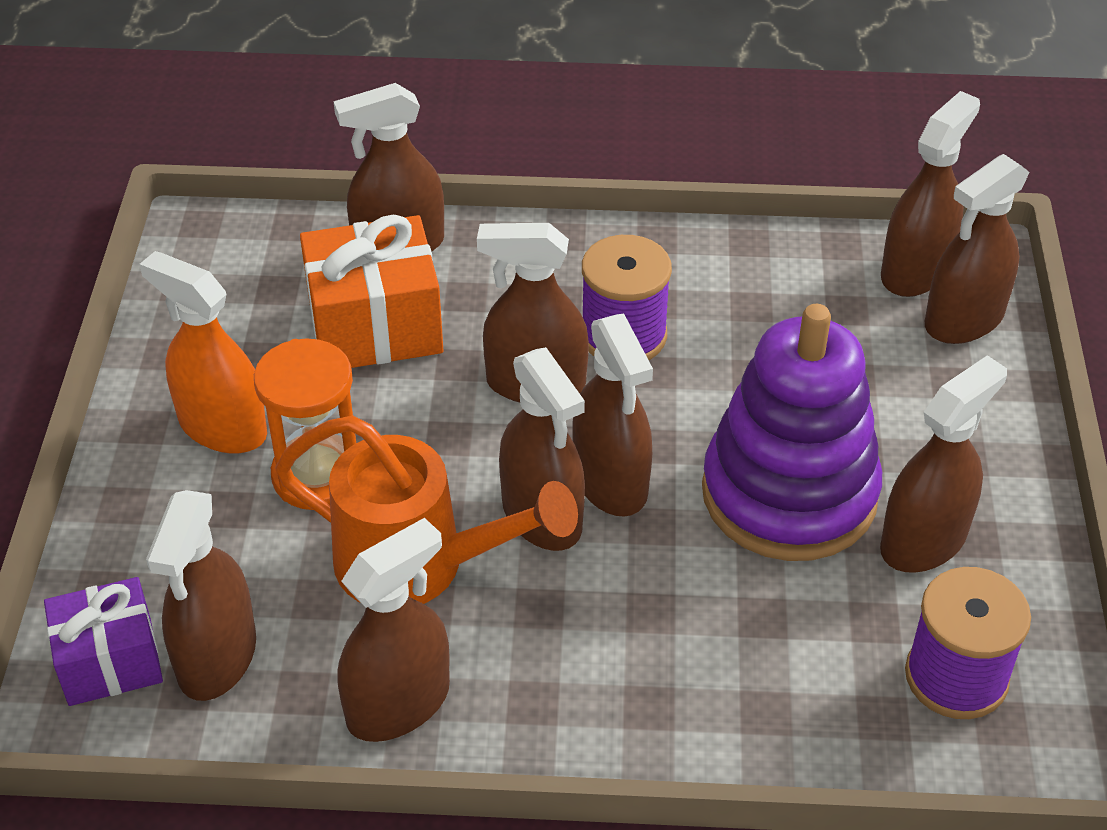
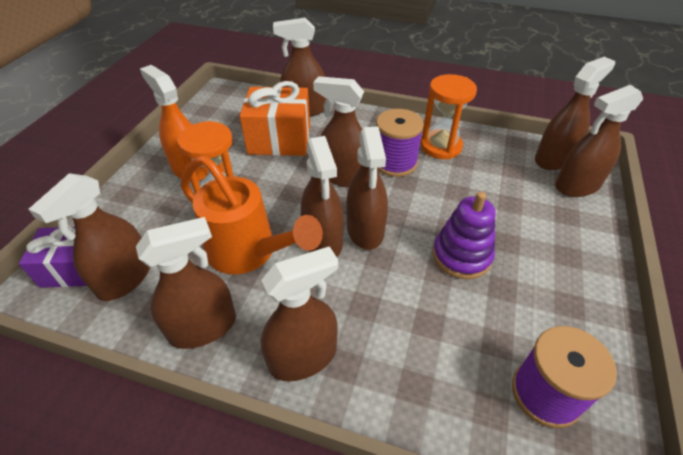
camera: 15 degrees right, 0 degrees up
(701, 283) = (441, 146): none -> orange hourglass
(789, 494) = (461, 256): purple stacking toy -> purple stacking toy, size x0.59
(923, 540) = (537, 299): brown spray bottle -> brown spray bottle (303, 357)

